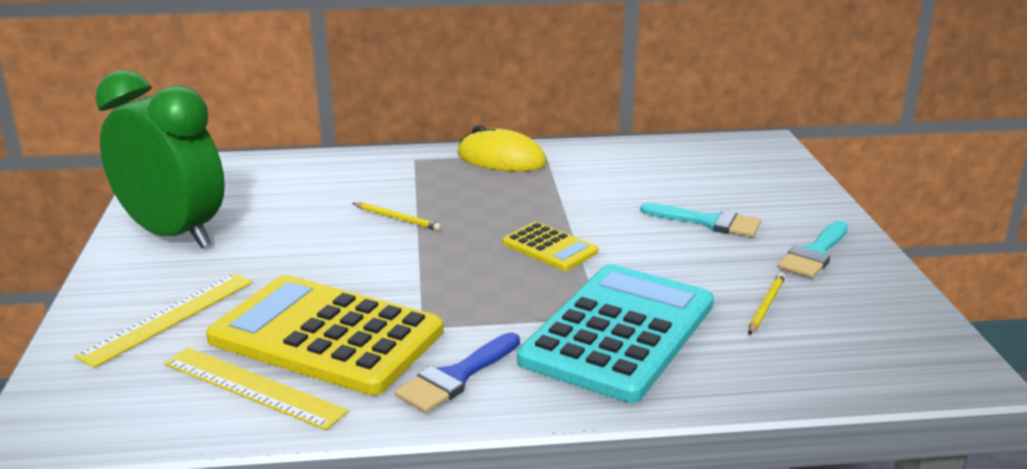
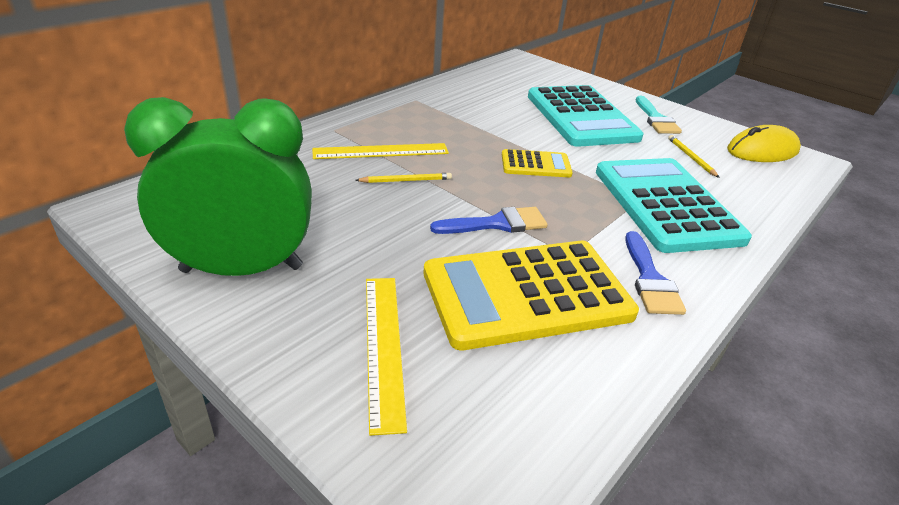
camera: 45 degrees left, 10 degrees up
(253, 387) = (556, 365): yellow ruler -> yellow ruler (381, 151)
(408, 279) = (497, 223): none -> blue brush
(501, 159) = (395, 112): yellow mouse -> yellow mouse (762, 151)
(708, 222) = (581, 117): turquoise brush -> turquoise calculator

